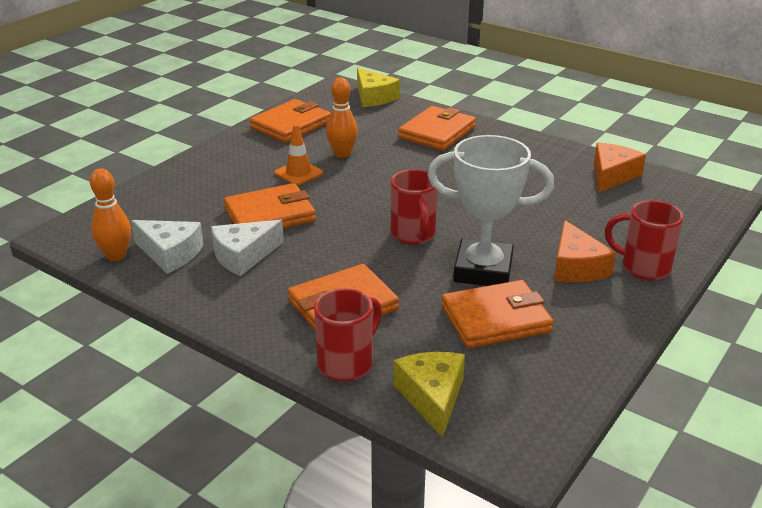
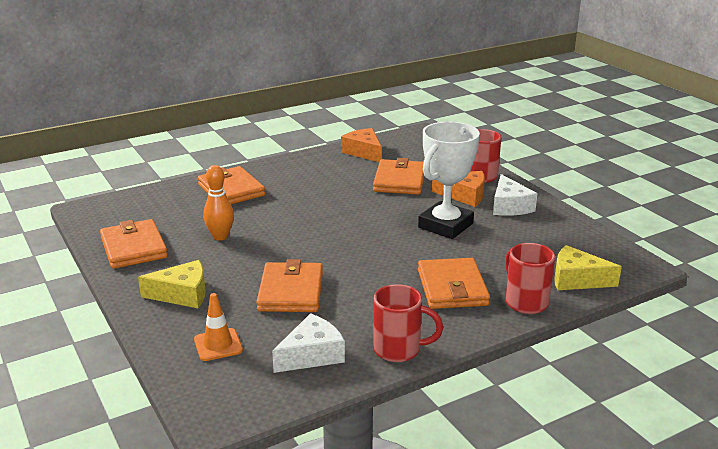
camera: 65 degrees left, 5 degrees down
(116, 256) = (289, 387): orange bowling pin -> none
(243, 256) = (347, 317): white cheese -> white cheese (509, 206)
(298, 173) = (232, 263): orange traffic cone -> orange traffic cone (218, 345)
(374, 97) = (131, 199): yellow cheese -> yellow cheese (182, 294)
(413, 235) = (379, 238): red mug -> red mug (399, 350)
(495, 319) = (505, 237): orange wallet -> orange wallet (399, 181)

